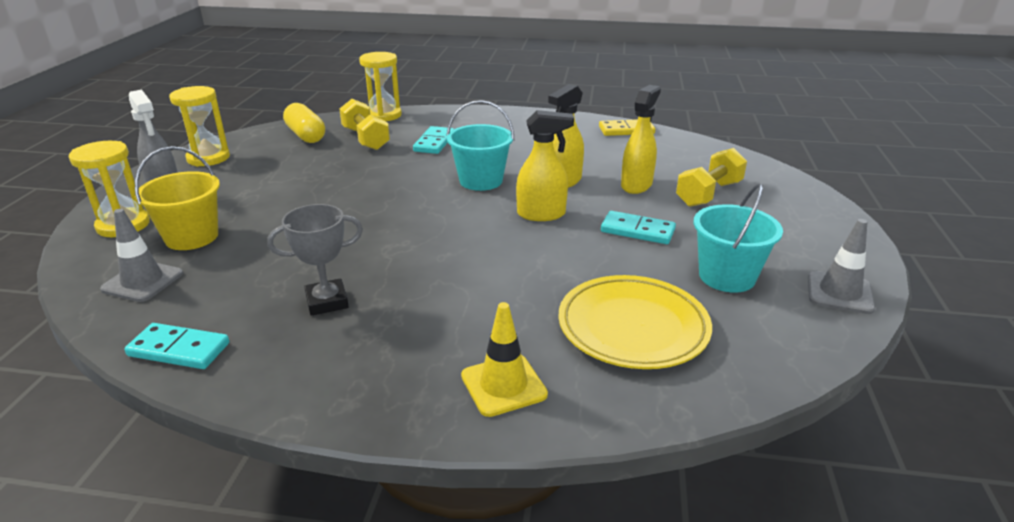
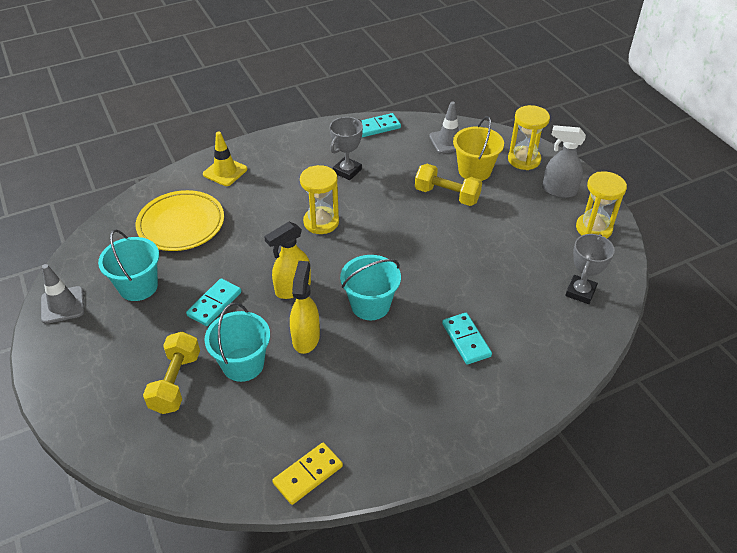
camera: 145 degrees right, 15 degrees up
(306, 135) = (580, 292): yellow capsule -> grey trophy
(365, 139) = (527, 313): yellow dumbbell -> yellow dumbbell (447, 195)
(383, 115) = (571, 363): yellow hourglass -> yellow hourglass (321, 222)
(636, 185) = (243, 364): yellow spray bottle -> turquoise bucket
(637, 231) = (214, 304): turquoise domino -> turquoise domino turned 45 degrees counterclockwise

